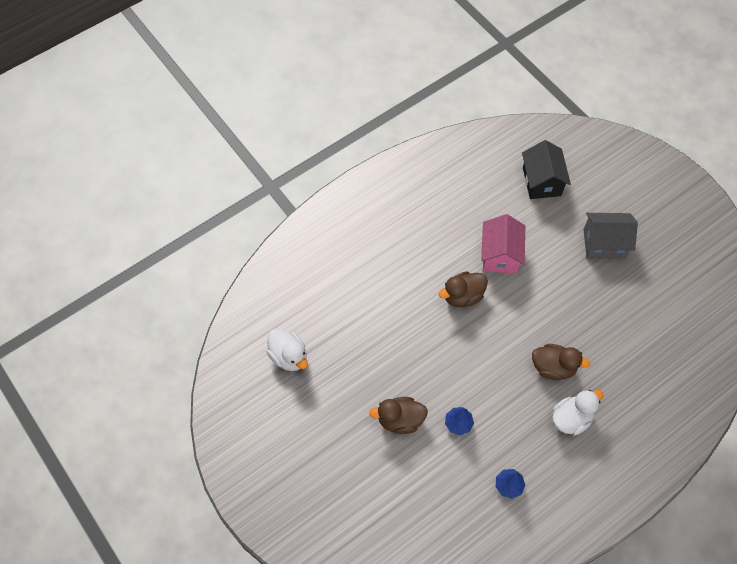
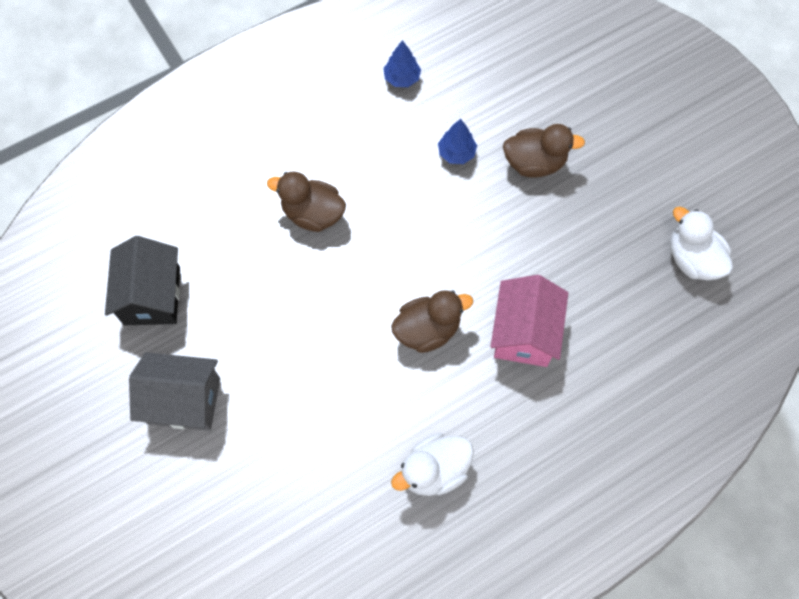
camera: 175 degrees left, 5 degrees up
(500, 255) = (358, 395): pink house -> pink house (524, 333)
(541, 181) = (258, 531): black house -> black house (152, 296)
(571, 418) = (304, 147): white duck -> white duck (434, 470)

